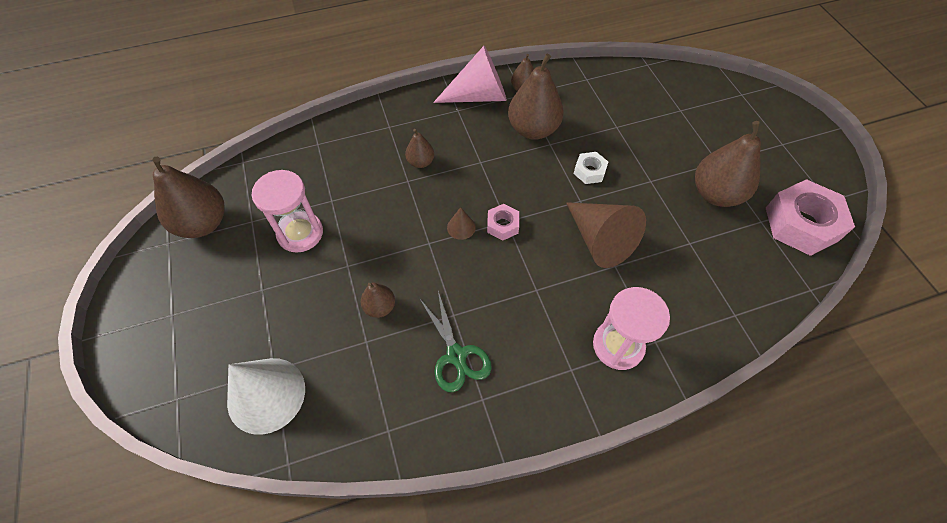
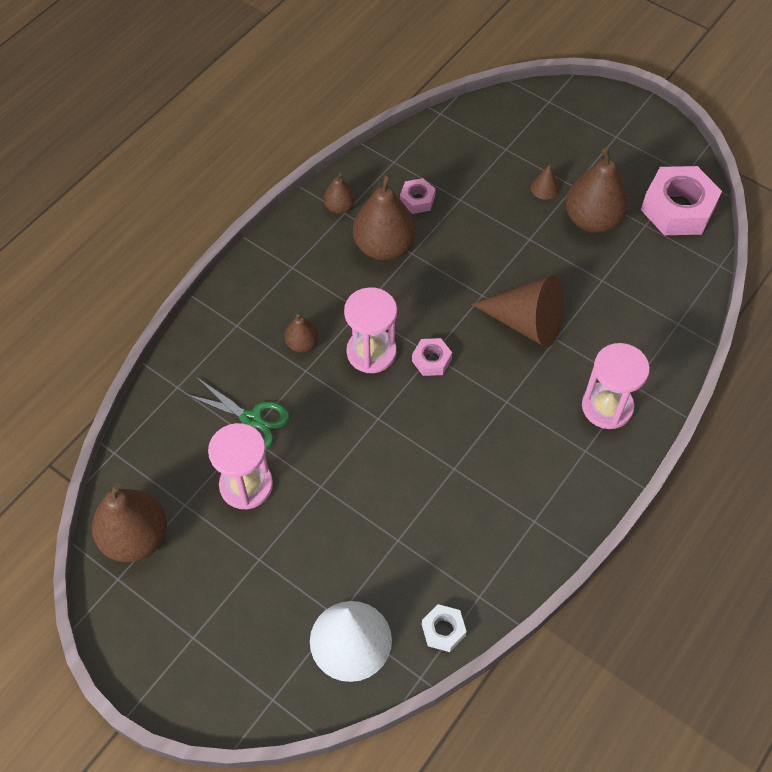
camera: 35 degrees left, 0 degrees up
(380, 307) = (384, 503): brown pear -> none
(456, 355) = (484, 500): green scissors -> green scissors (251, 419)
(461, 227) = (395, 385): brown cone -> brown cone (545, 188)
(463, 194) = (371, 352): none -> pink hourglass
(478, 96) = (301, 239): pink cone -> none
(583, 111) = (417, 200): none -> pink nut
(589, 171) = (469, 260): white nut -> white nut (443, 630)

